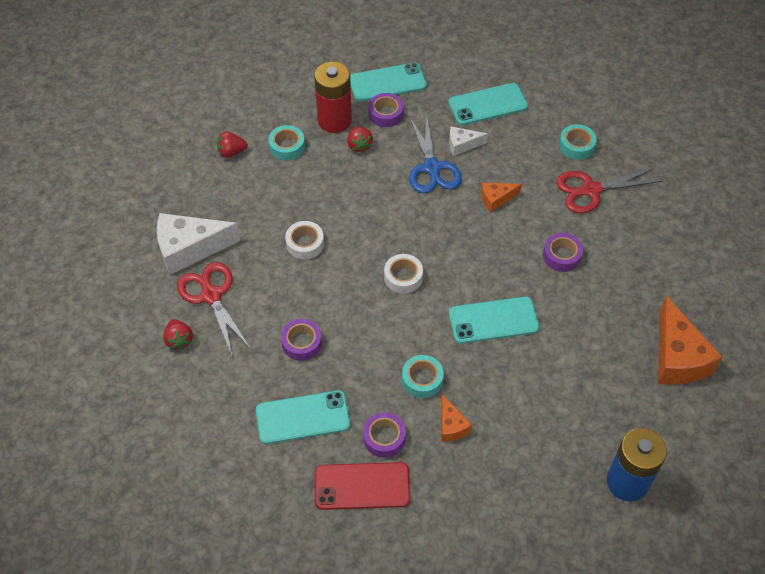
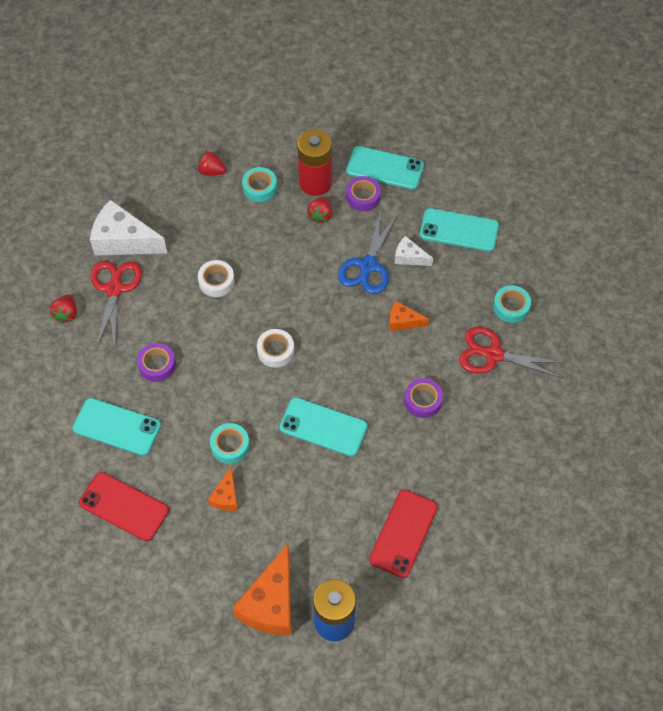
camera: 30 degrees right, 5 degrees up
(384, 438) = (167, 477): purple tape -> none
(629, 374) = (403, 533): none -> red phone
(677, 357) = (456, 542): orange cheese -> orange cheese (271, 603)

